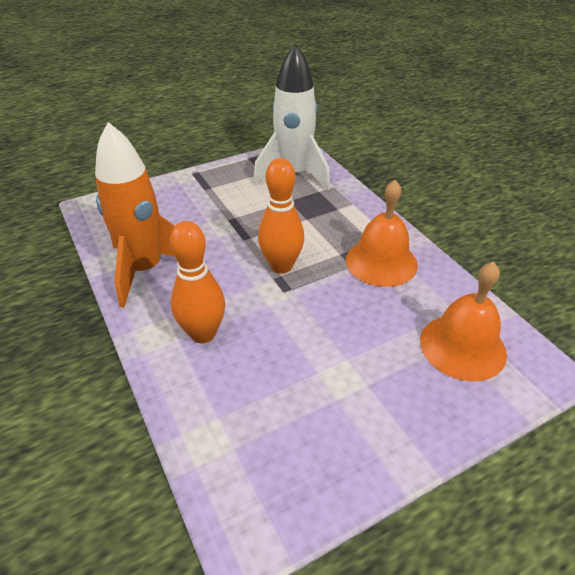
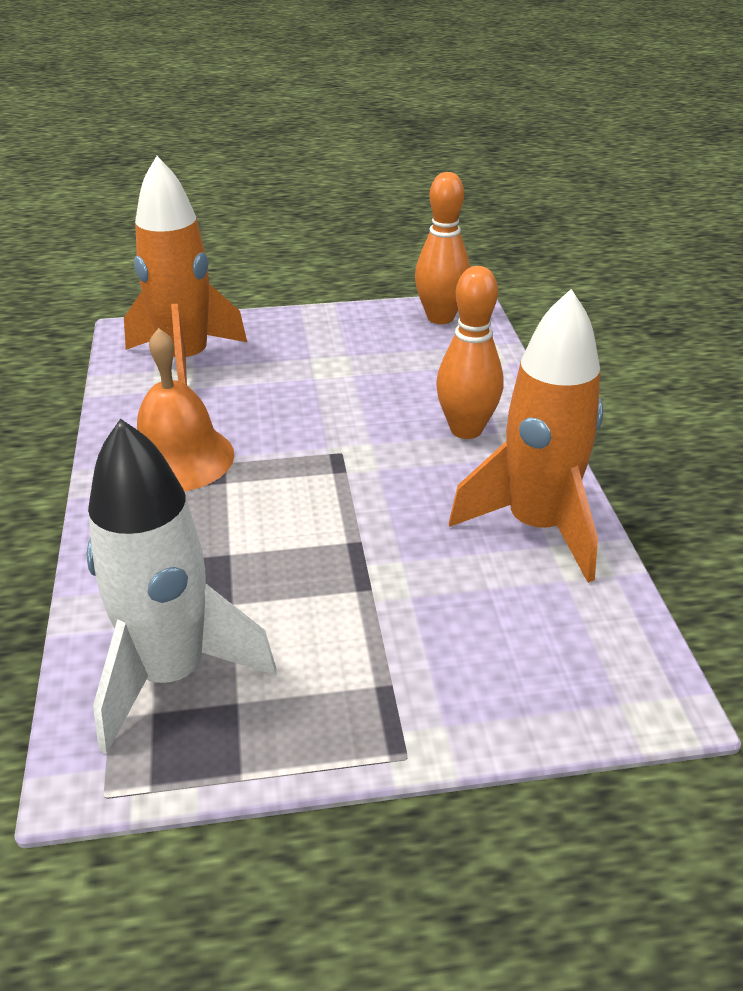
camera: 160 degrees left, 5 degrees down
(281, 266) = (325, 484): orange bowling pin -> orange bowling pin (440, 317)
(462, 346) = (186, 362): orange bell -> orange rocket

